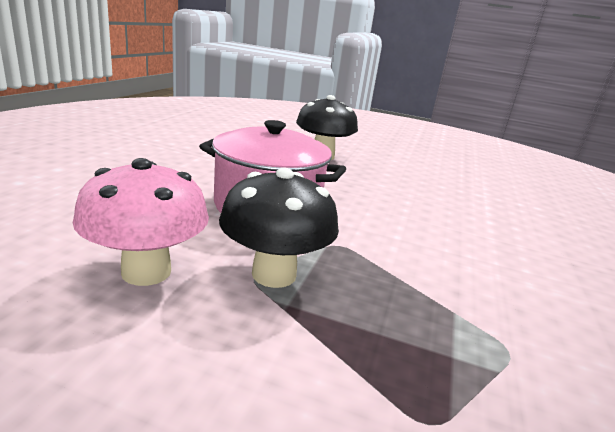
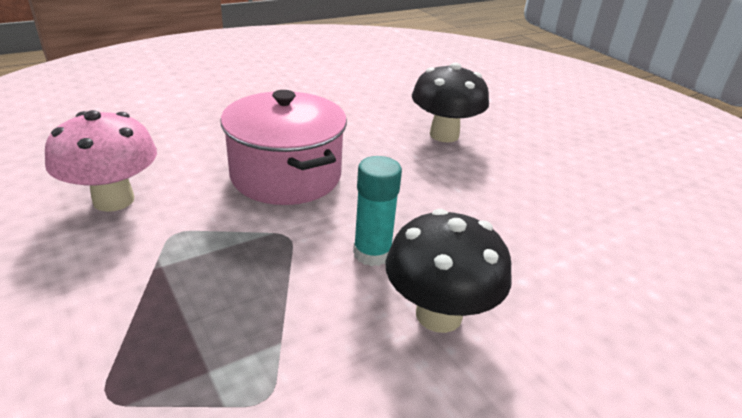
camera: 40 degrees right, 10 degrees up
(274, 274) = (189, 238): black mushroom -> black mushroom (438, 314)
(404, 235) = (372, 253): none -> turquoise glue stick

